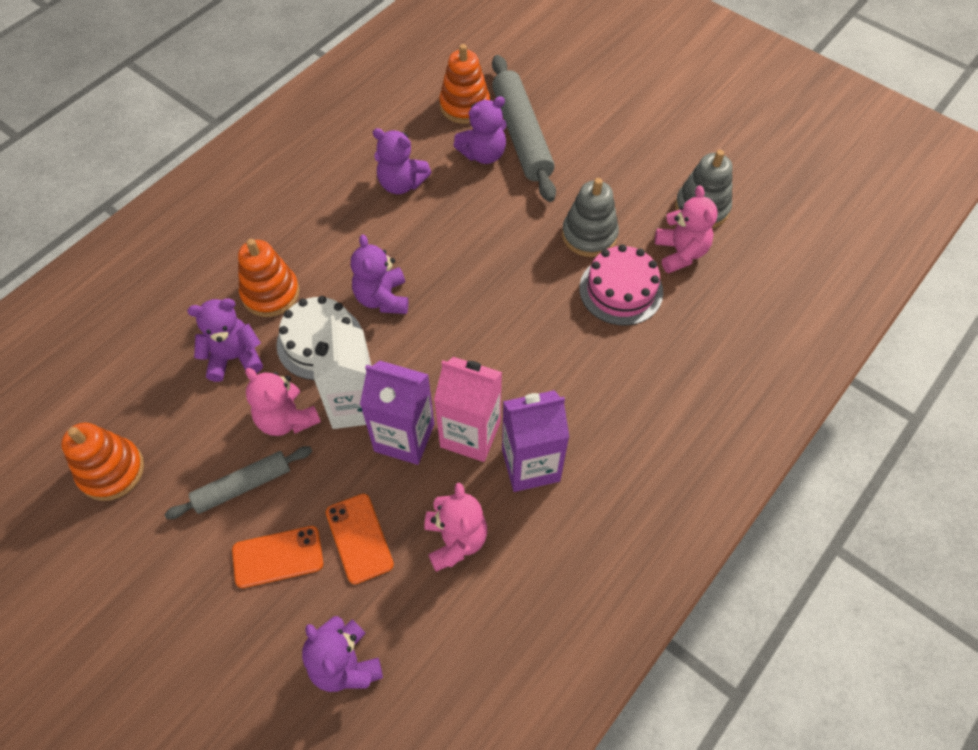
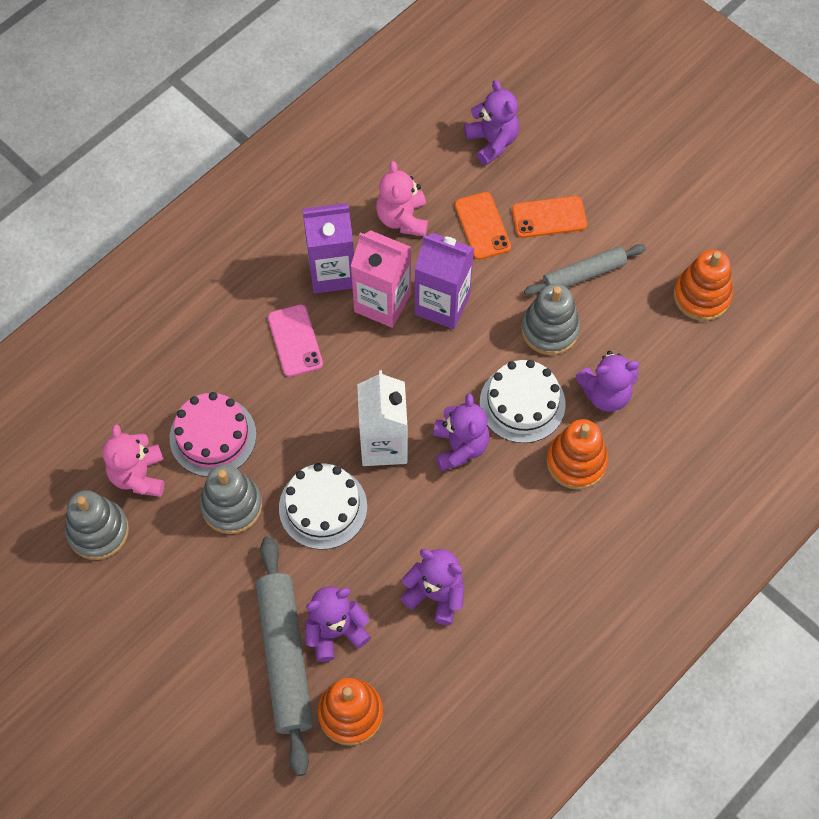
camera: 175 degrees left, 5 degrees up
(287, 419) = (550, 329): pink teddy bear -> grey stacking toy
(354, 405) = (488, 337): white carton -> white carton (383, 444)
(506, 239) = (323, 507): none -> white cake
(558, 386) = (295, 341): none -> pink phone

